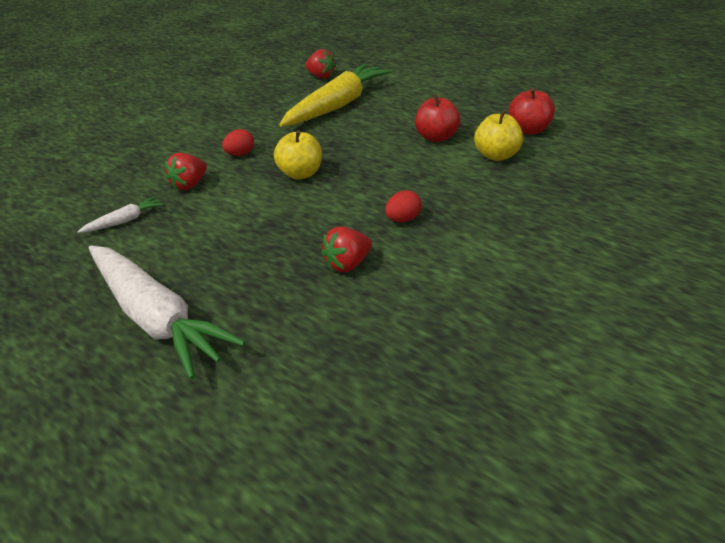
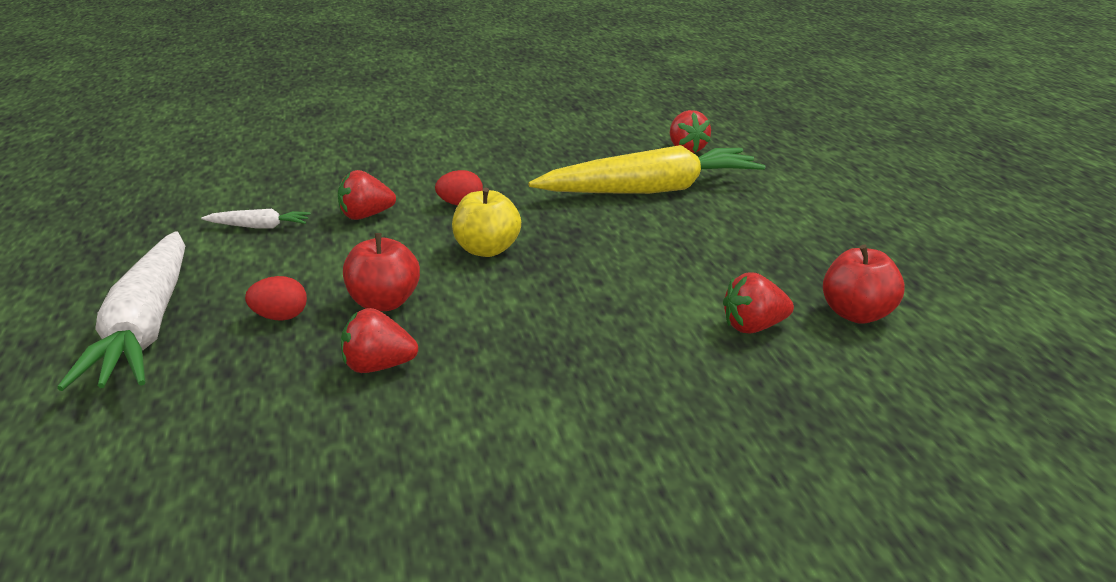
camera: 35 degrees right, 10 degrees down
(403, 220) = (512, 349): red egg -> red egg (279, 317)
(436, 138) = (710, 273): red apple -> red apple (383, 303)
(497, 156) = (754, 328): yellow apple -> red strawberry

